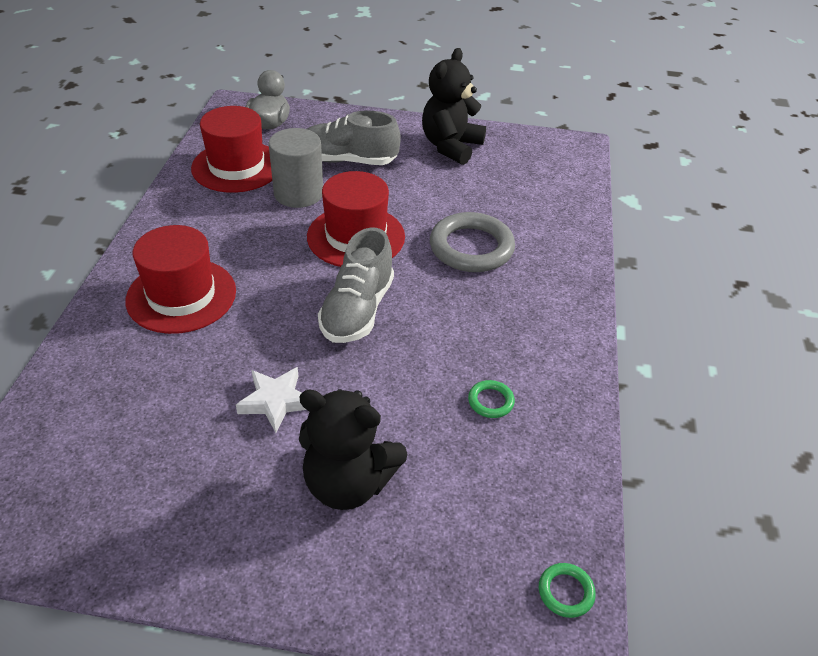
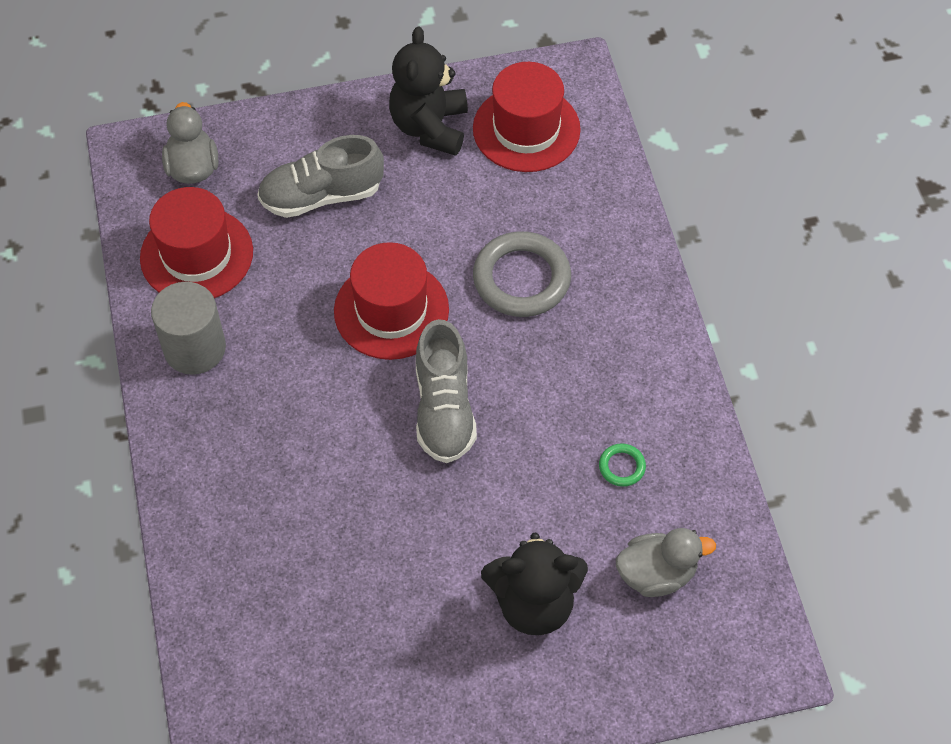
camera: 20 degrees left, 15 degrees up
(181, 295) = (252, 461): red hat -> red hat (526, 129)
(275, 402) = (423, 547): white star -> none
(298, 193) = (293, 270): grey cylinder -> grey cylinder (194, 348)
(481, 502) = (656, 574): none -> grey duck
(565, 592) = (756, 627): green ring -> none

